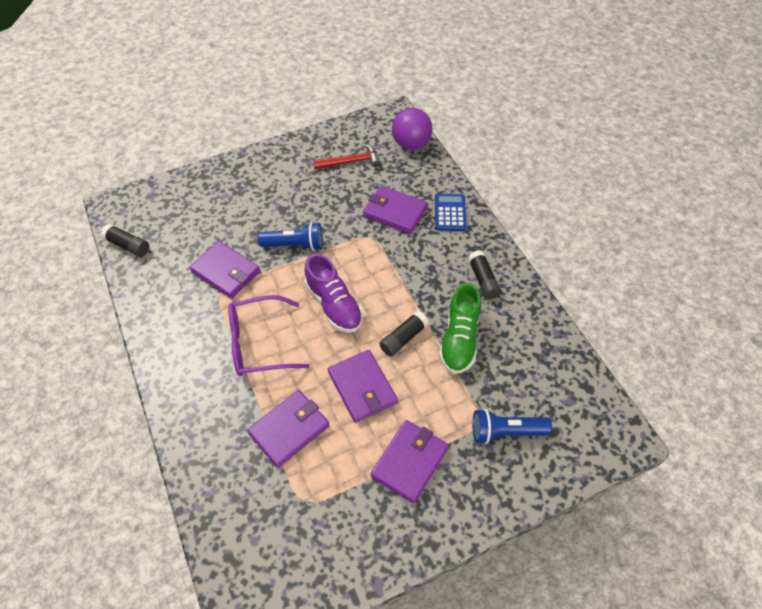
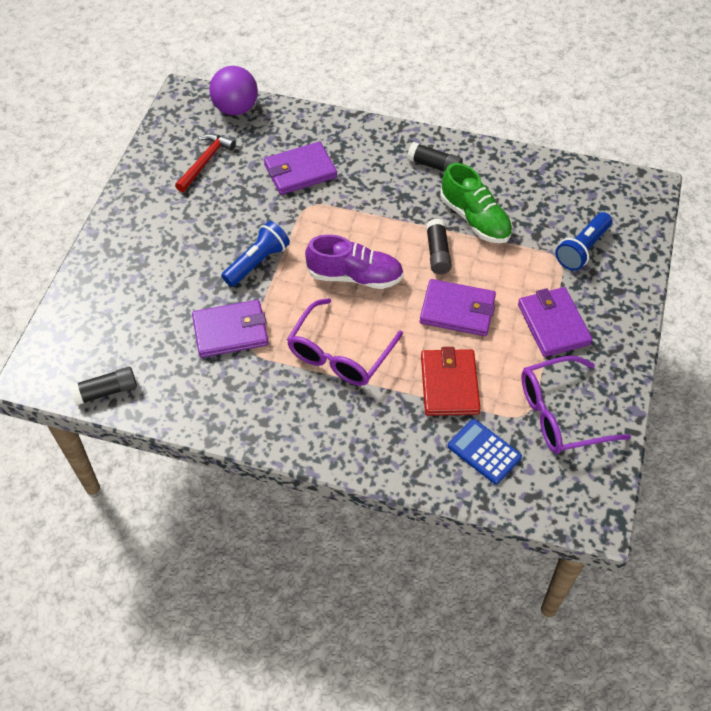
camera: 50 degrees left, 0 degrees up
(289, 429) = (449, 384): purple wallet -> red wallet
(326, 528) = (561, 414): none -> purple glasses
(450, 213) = (343, 137): blue calculator -> blue calculator (484, 451)

